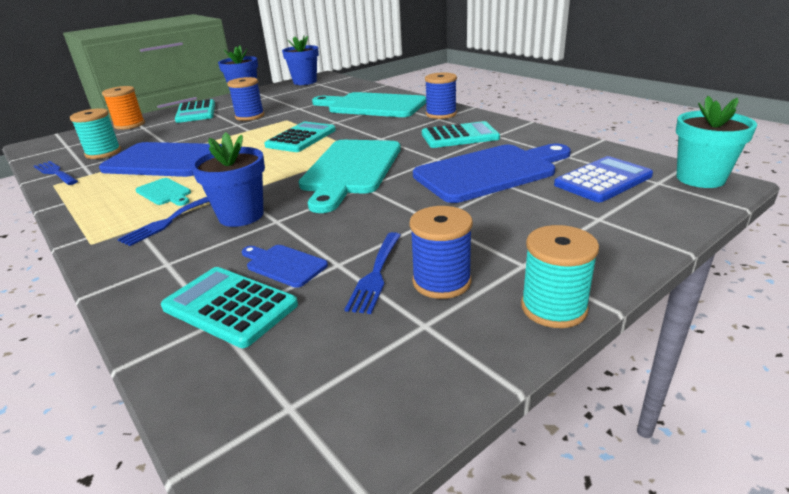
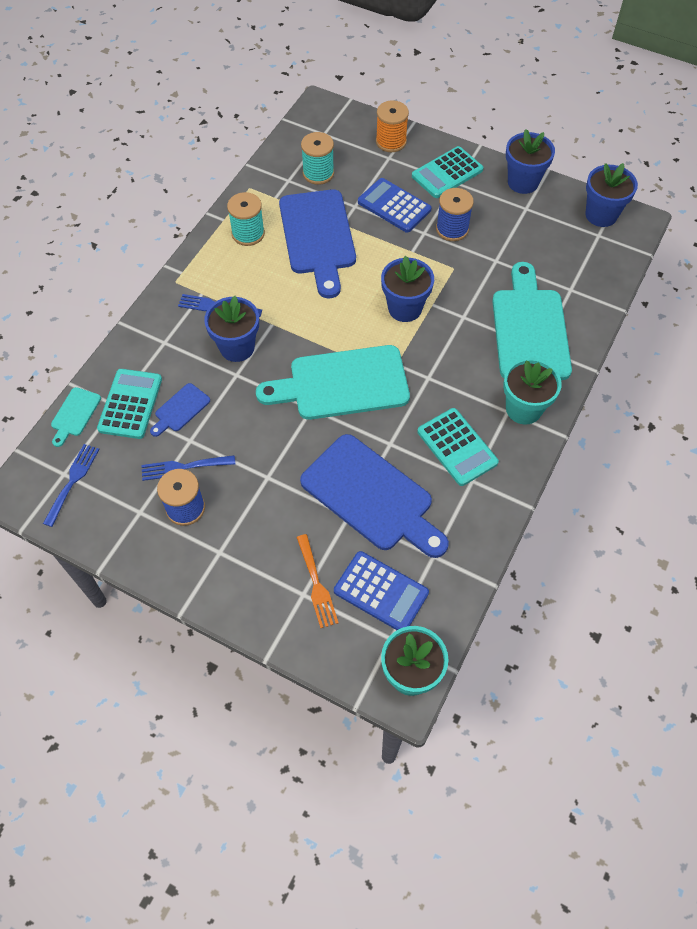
camera: 65 degrees right, 30 degrees up
(55, 173) = (269, 171): blue fork -> blue fork (72, 481)
(164, 193) = (258, 273): turquoise cutting board -> turquoise cutting board (74, 414)
(194, 131) = (394, 206): none -> blue calculator
(284, 265) = (180, 409): blue cutting board -> blue cutting board turned 150 degrees counterclockwise
(301, 138) = (405, 308): turquoise calculator -> blue flower pot
(441, 114) = (523, 409): blue spool -> turquoise flower pot
(553, 308) = (173, 577): turquoise spool -> turquoise spool (248, 233)
(588, 209) = (316, 584): none -> orange fork

